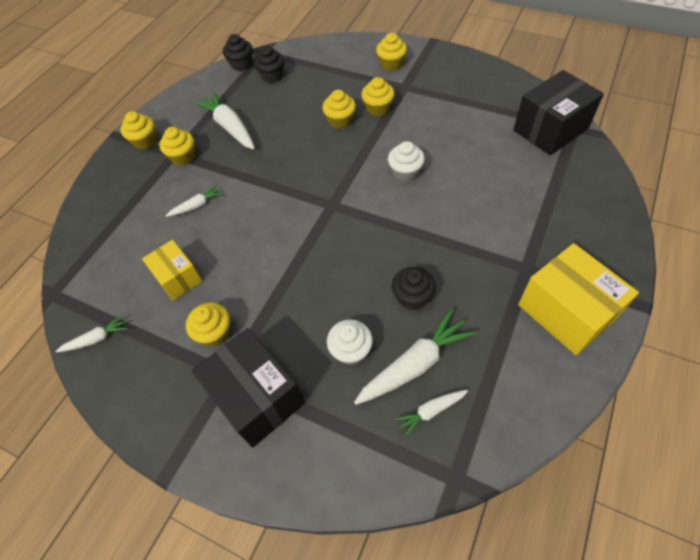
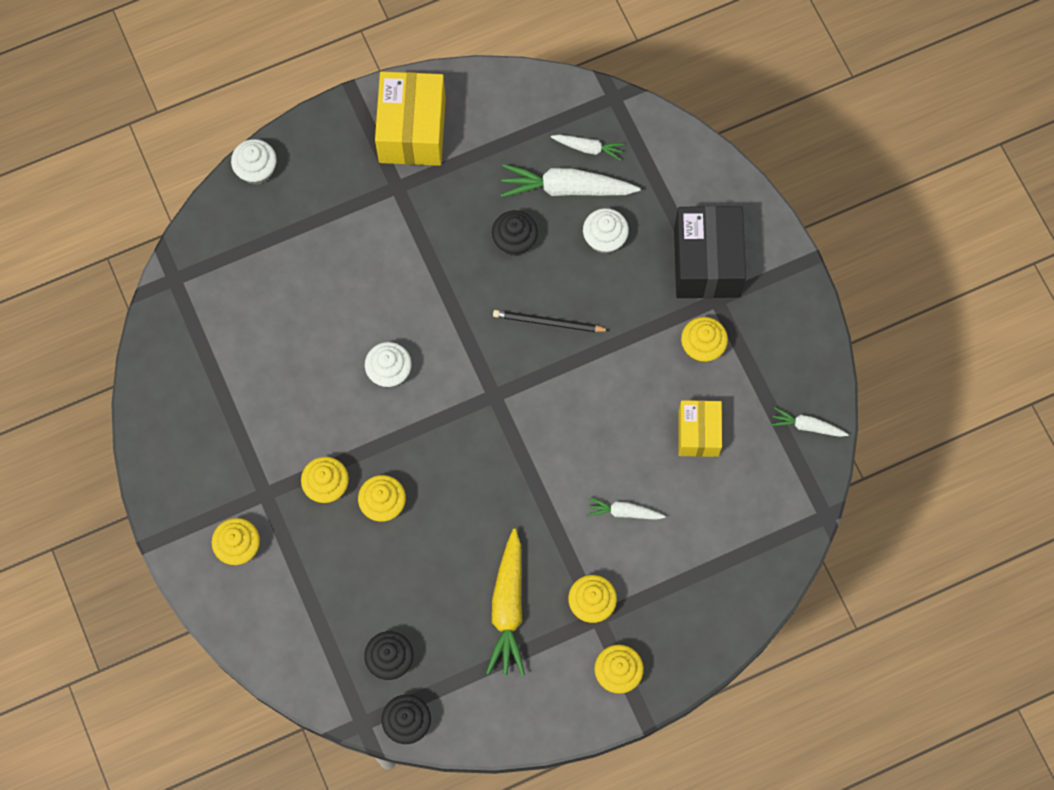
camera: 145 degrees left, 15 degrees up
(229, 127) = (508, 608): white carrot -> yellow carrot
(338, 266) = (548, 322): none -> black pencil
(550, 129) = (198, 297): black box -> none
(617, 208) = (256, 170): none -> white cupcake

